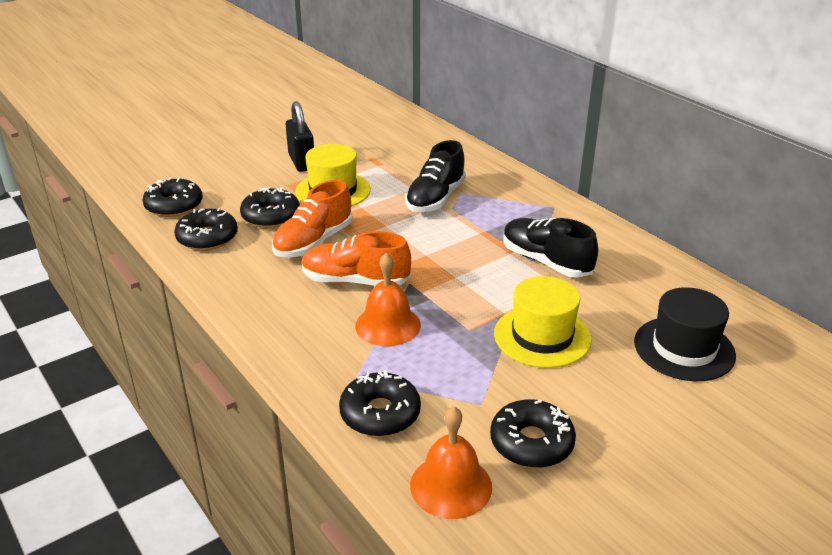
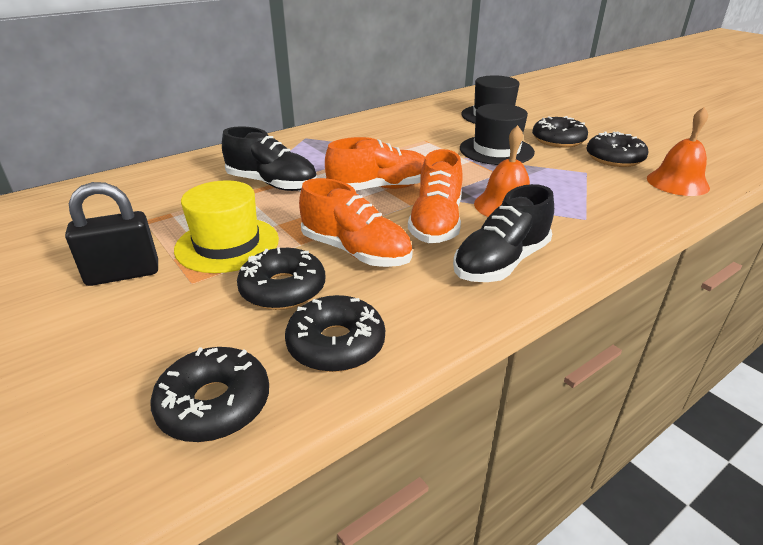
camera: 90 degrees left, 0 degrees up
(380, 413) = (625, 207): black donut -> black donut (558, 140)
(428, 252) = (380, 188): none -> orange shoe
(542, 336) = (496, 150): yellow hat -> black hat
(546, 262) = (394, 144): black shoe -> black shoe (501, 262)

